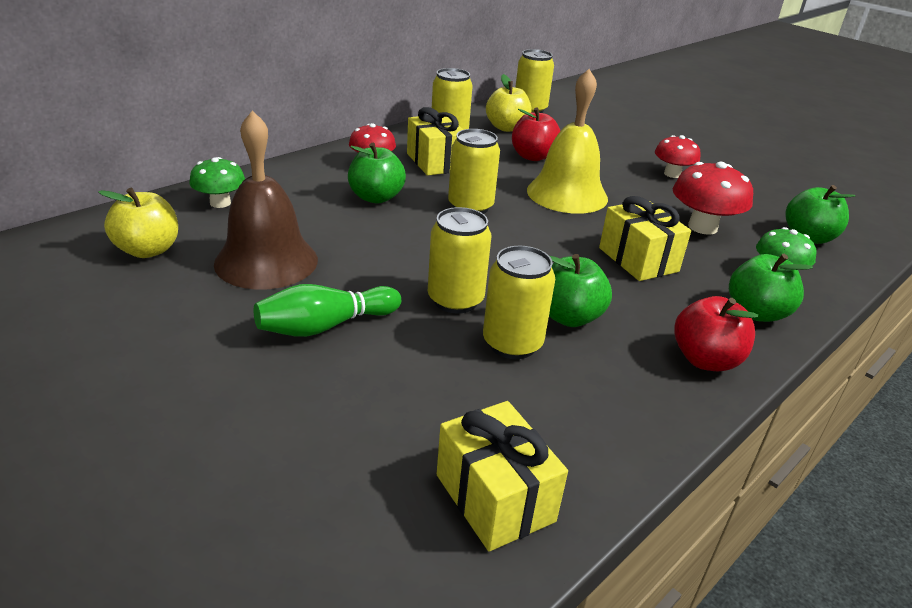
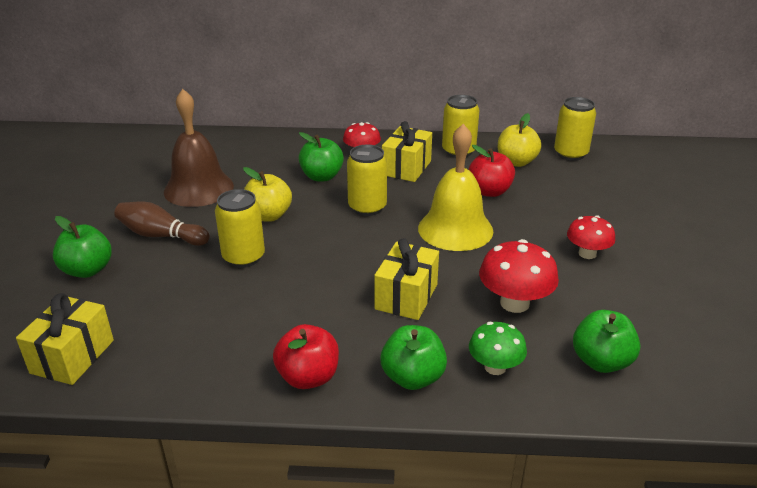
camera: 50 degrees right, 0 degrees up
(148, 250) = (162, 158): yellow apple -> yellow apple (268, 216)
(220, 203) = (236, 146): green mushroom -> none
(325, 326) = (161, 236): green bowling pin -> brown bowling pin
(512, 344) = (223, 297): yellow can -> none
(569, 317) = (283, 303): green apple -> green apple (87, 270)

